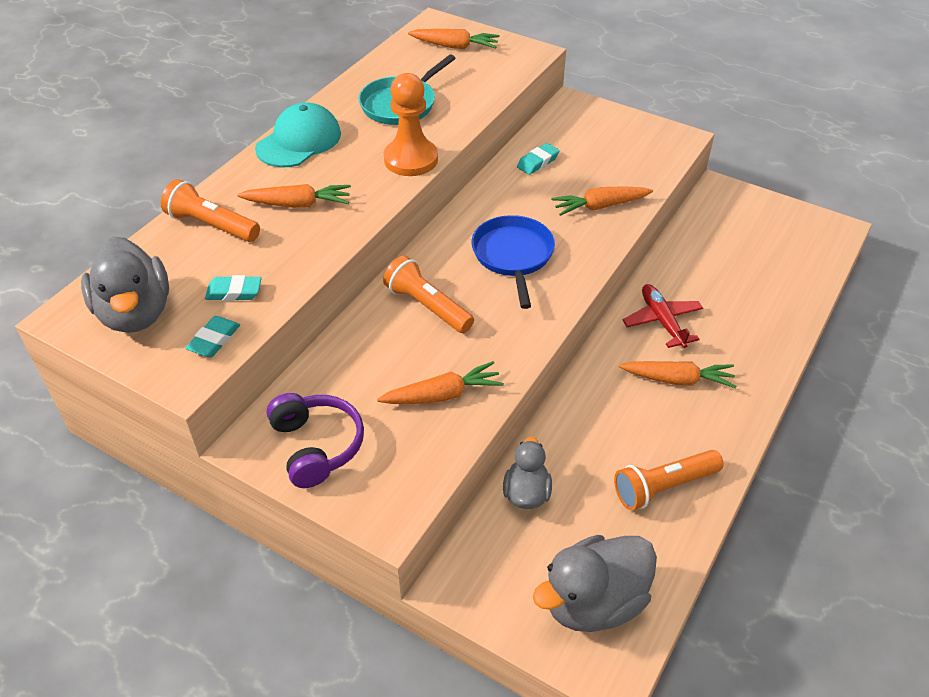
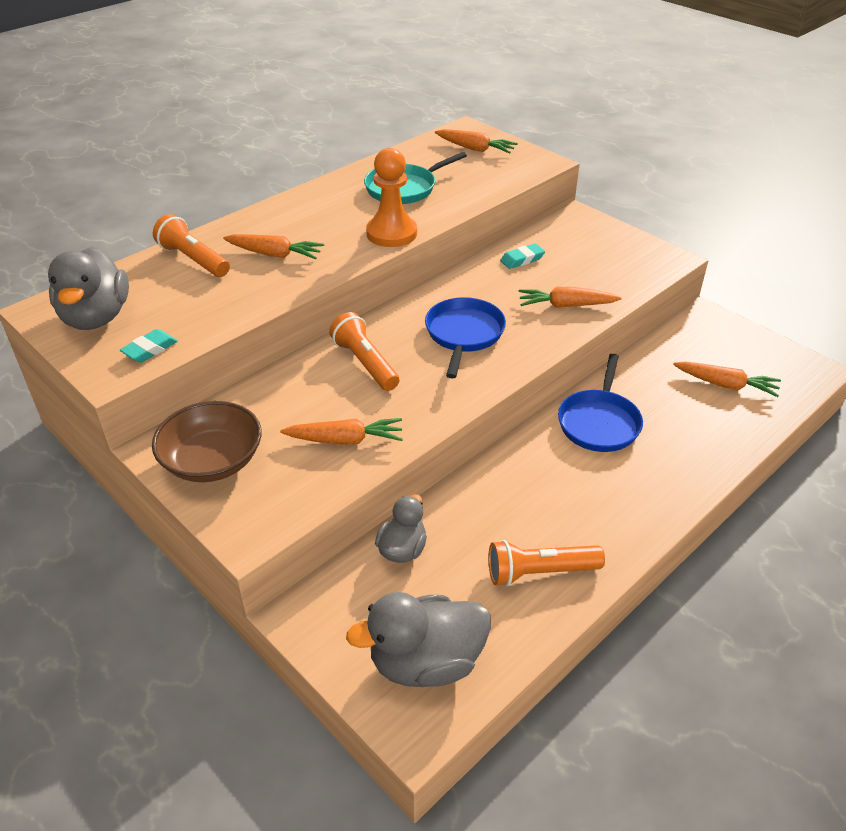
camera: 15 degrees right, 5 degrees down
(234, 292) = (185, 315): turquoise eraser -> none
(299, 141) = (300, 205): turquoise cap -> none
(316, 446) = (212, 461): purple headphones -> brown bowl
(662, 321) = (599, 422): red plane -> blue pan
(678, 380) = (594, 478): orange carrot -> orange carrot (726, 385)

